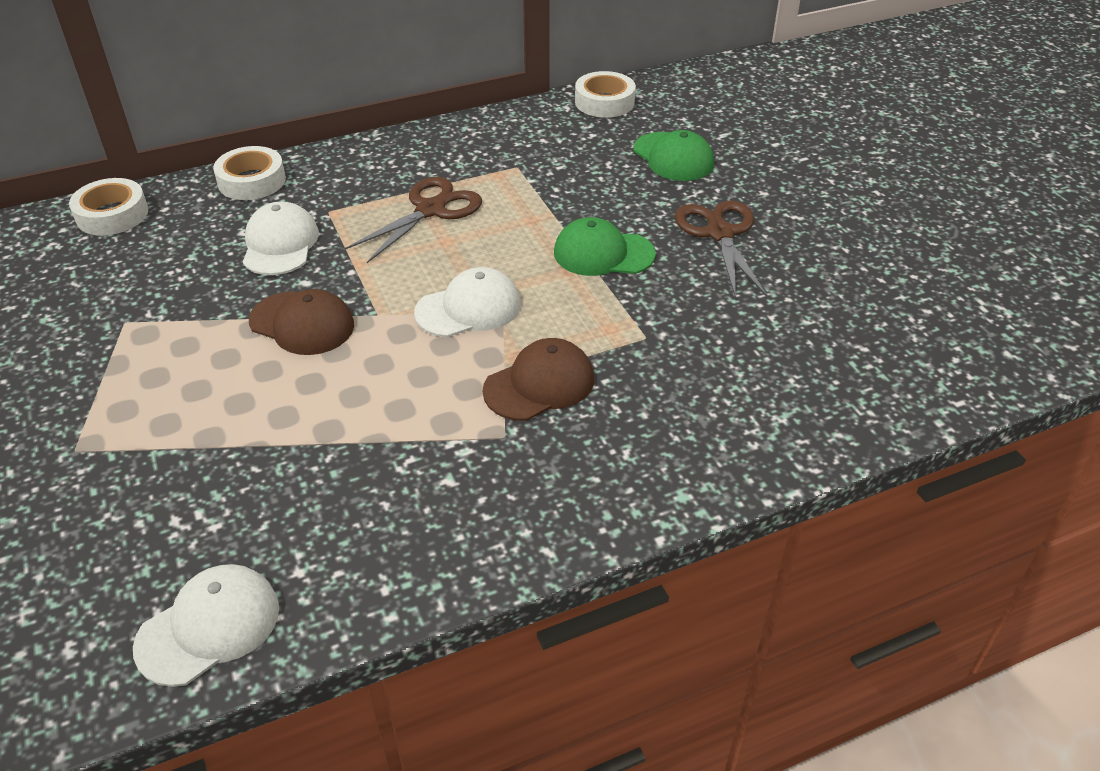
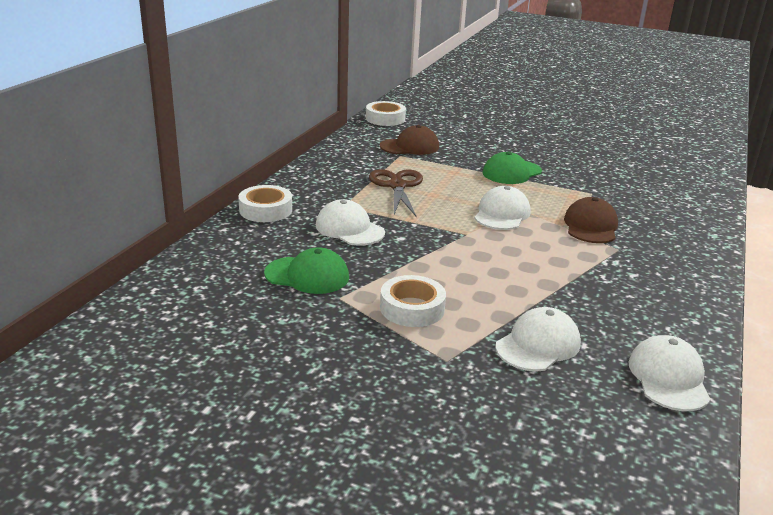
camera: 45 degrees left, 15 degrees down
(112, 215) = (207, 258): white tape -> white tape (412, 308)
(175, 493) = (538, 345): none -> white cap
(302, 323) = (439, 253): brown cap -> brown cap (410, 146)
(673, 157) = (462, 129): green cap -> green cap (307, 275)
(720, 233) = (540, 149): brown scissors -> none

